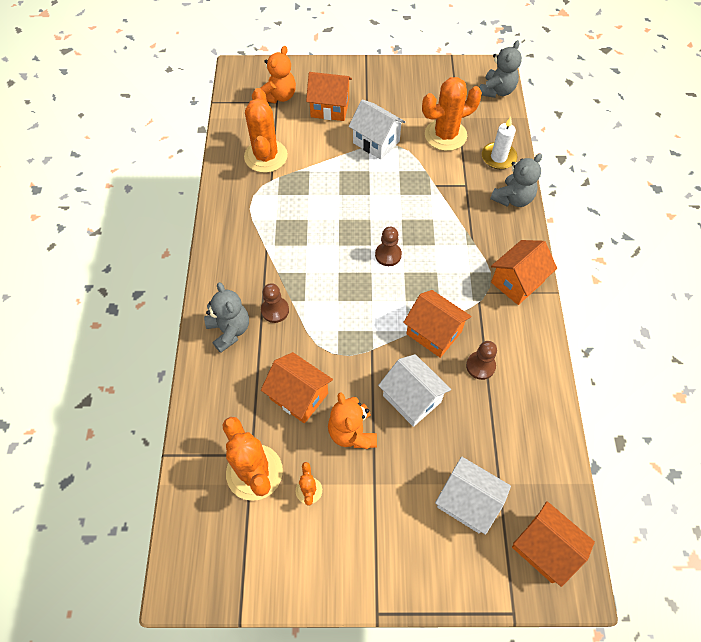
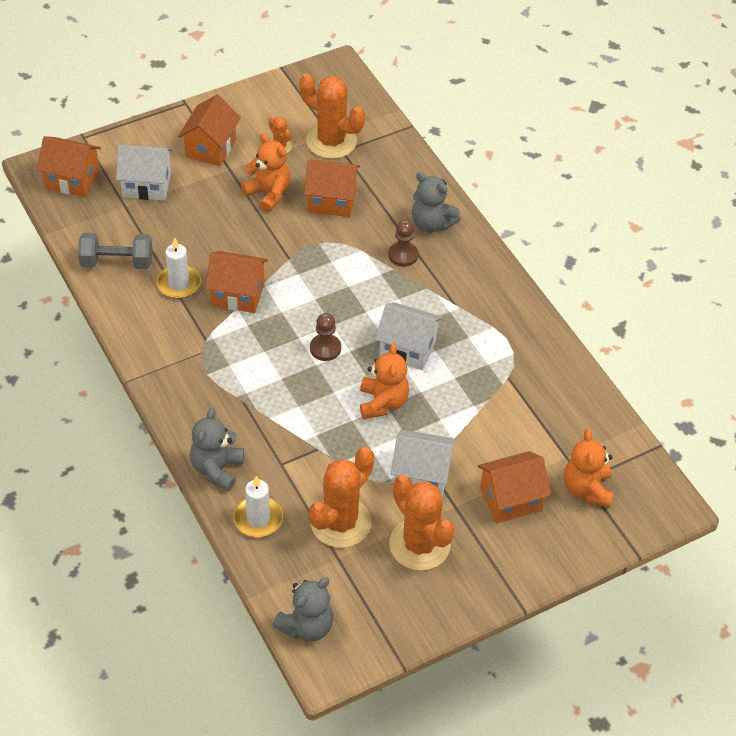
camera: 150 degrees right, 10 degrees down
(266, 156) = (537, 402): orange cactus -> orange cactus (419, 545)
(371, 197) = (382, 403): none -> orange teddy bear
(412, 398) = (230, 235): white house -> white house (407, 348)
(480, 366) = (179, 284): brown pawn -> white candle
(496, 91) = (306, 626): grey teddy bear -> grey teddy bear turned 135 degrees counterclockwise
(517, 282) = (174, 375): orange house -> orange house (211, 148)
(529, 415) = (117, 262): none -> grey dumbbell

